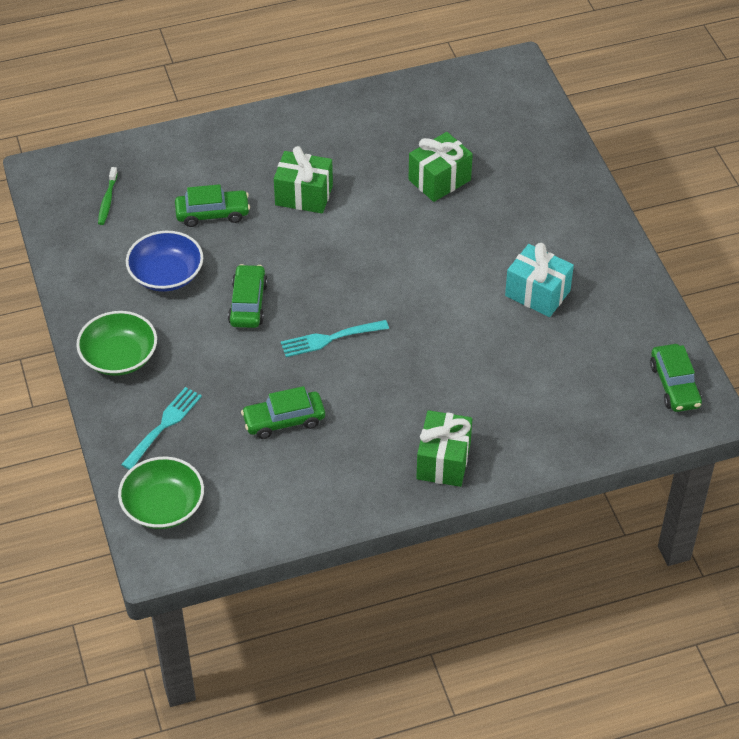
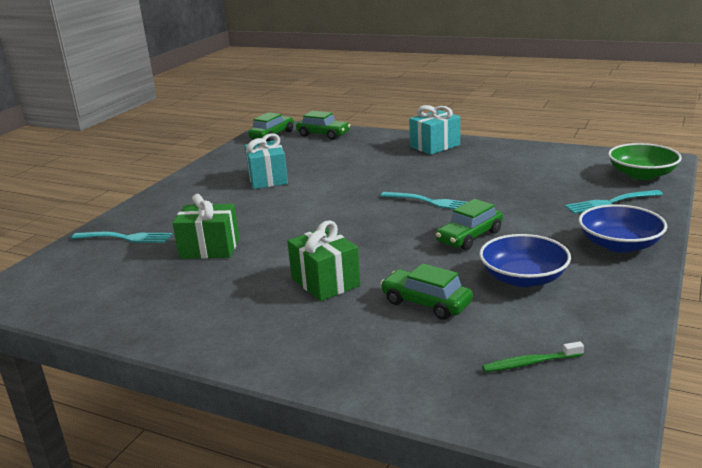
camera: 135 degrees left, 25 degrees down
(107, 200) = (530, 363): green toothbrush -> green toothbrush turned 150 degrees counterclockwise
(119, 357) = (619, 244): green bowl -> blue bowl
(284, 420) = (514, 181): green car -> green car (323, 134)
(443, 461) = (435, 146): green gift -> turquoise gift
(527, 153) = (125, 238): none -> turquoise fork

